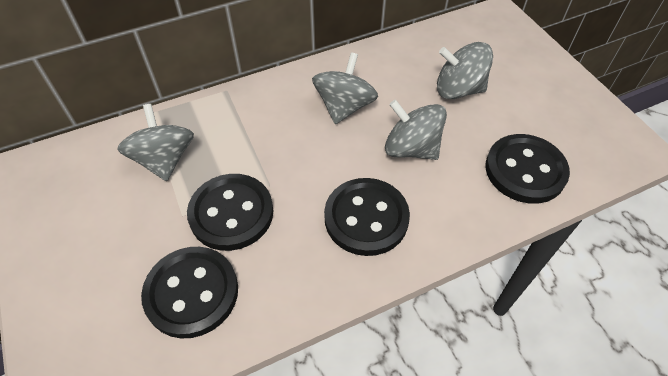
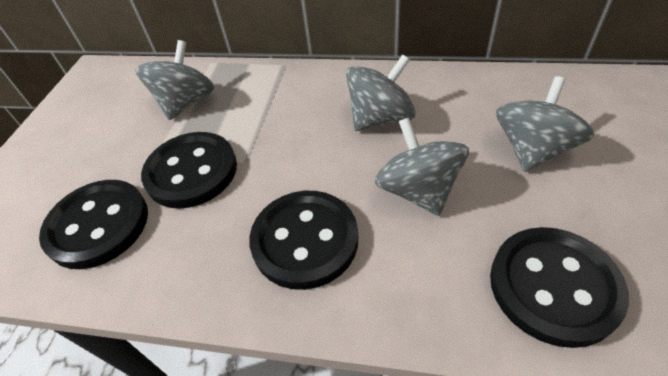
camera: 40 degrees right, 5 degrees down
(458, 89) = (532, 149): grey spinning top -> grey spinning top turned 75 degrees clockwise

